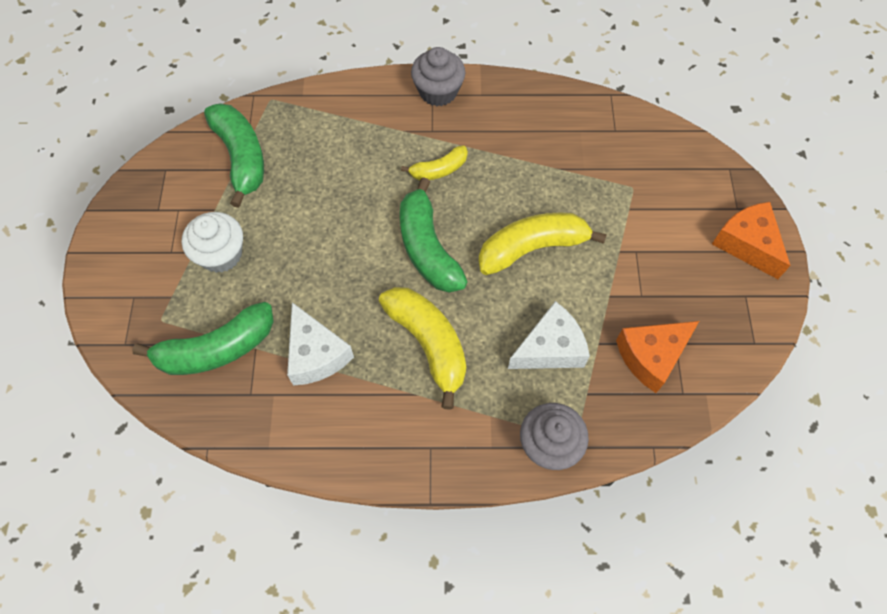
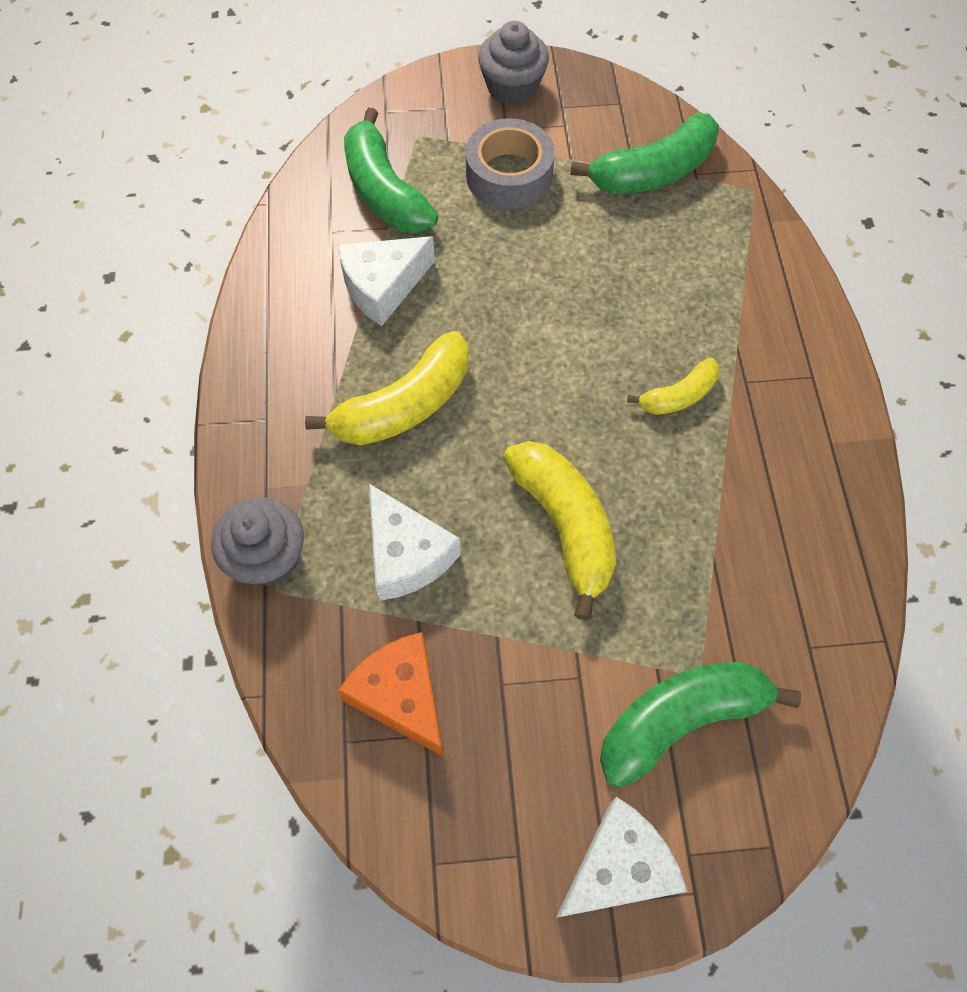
camera: 85 degrees right, 0 degrees up
(221, 254) = (509, 175): white cupcake -> grey tape
(427, 248) = (547, 392): green banana -> green banana (680, 719)
(438, 91) = (820, 384): grey cupcake -> grey cupcake (512, 88)
(439, 170) = (678, 396): yellow banana -> yellow banana turned 90 degrees counterclockwise
(747, 244) = (618, 867): orange cheese -> white cheese

